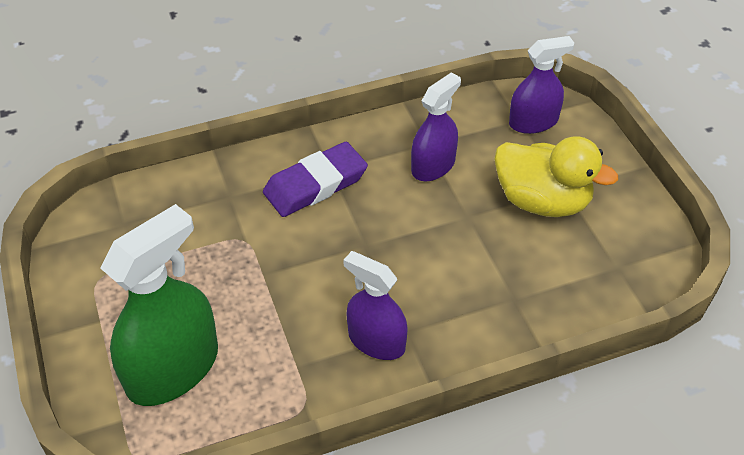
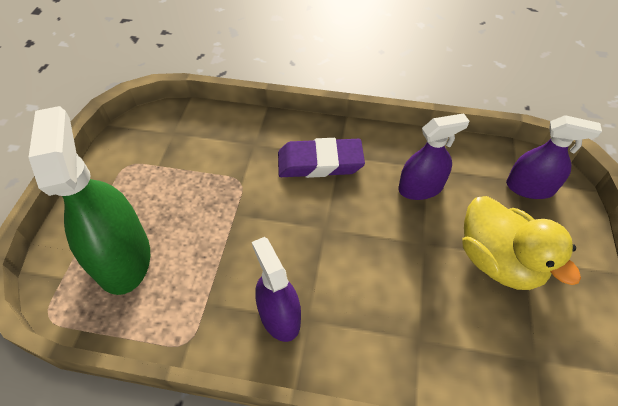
camera: 30 degrees right, 5 degrees up
(173, 369) = (122, 257): green spray bottle -> green spray bottle turned 90 degrees counterclockwise

